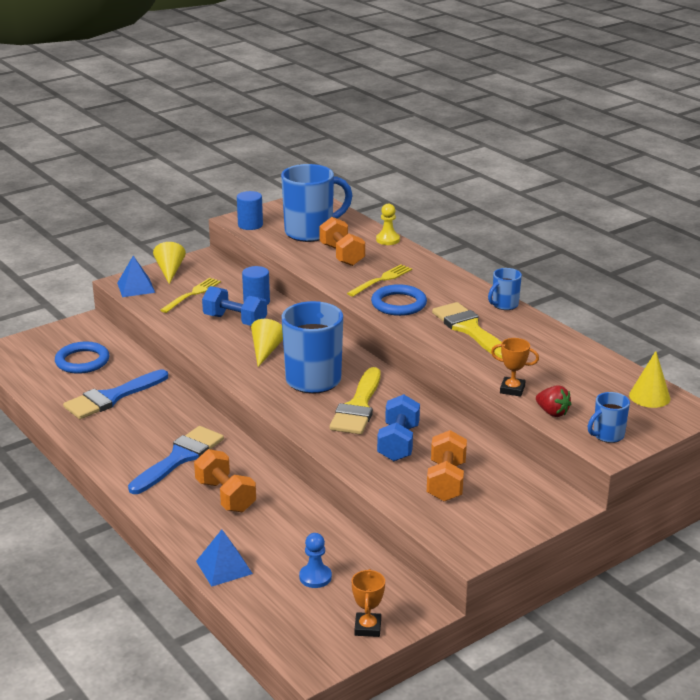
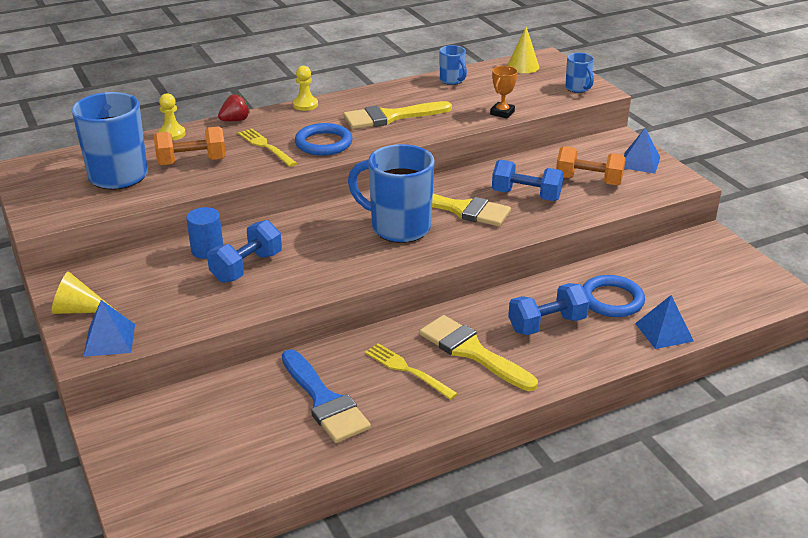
camera: 80 degrees left, 5 degrees up
(82, 361) = (218, 427): blue ring -> blue ring (611, 300)
(179, 458) = (472, 351): blue brush -> yellow brush
(192, 294) = (159, 294): yellow fork -> yellow fork (407, 370)
(225, 496) = (547, 324): orange dumbbell -> blue dumbbell
(250, 225) = (64, 212): blue cylinder -> none
(266, 351) = (327, 251): yellow cone -> none
(315, 577) = (675, 282): blue pawn -> none
(368, 628) = (739, 263): orange trophy -> none
(474, 286) = (305, 105): none -> yellow pawn
(504, 305) = (350, 97): blue mug -> blue mug (452, 80)
(508, 517) = (640, 162): none -> blue pyramid
(552, 412) = (541, 103): red strawberry -> red strawberry (235, 120)

